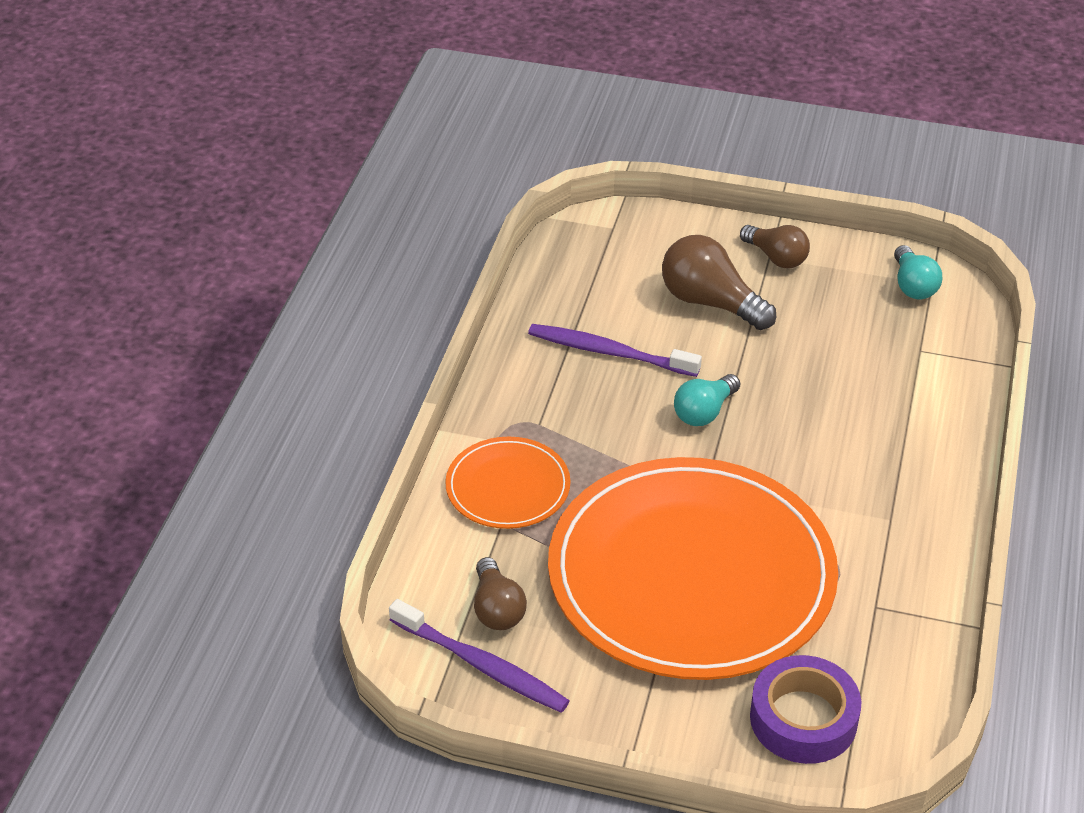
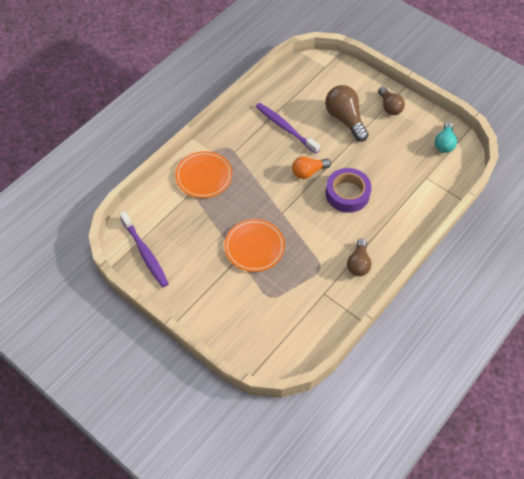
camera: 25 degrees right, 15 degrees up
(497, 609) = (166, 230): brown light bulb -> brown light bulb (358, 263)
(691, 574) = (254, 247): orange plate -> orange plate, size x0.45
(704, 412) = (308, 172): turquoise light bulb -> orange light bulb
(803, 719) = (259, 332): purple tape -> purple tape (347, 194)

